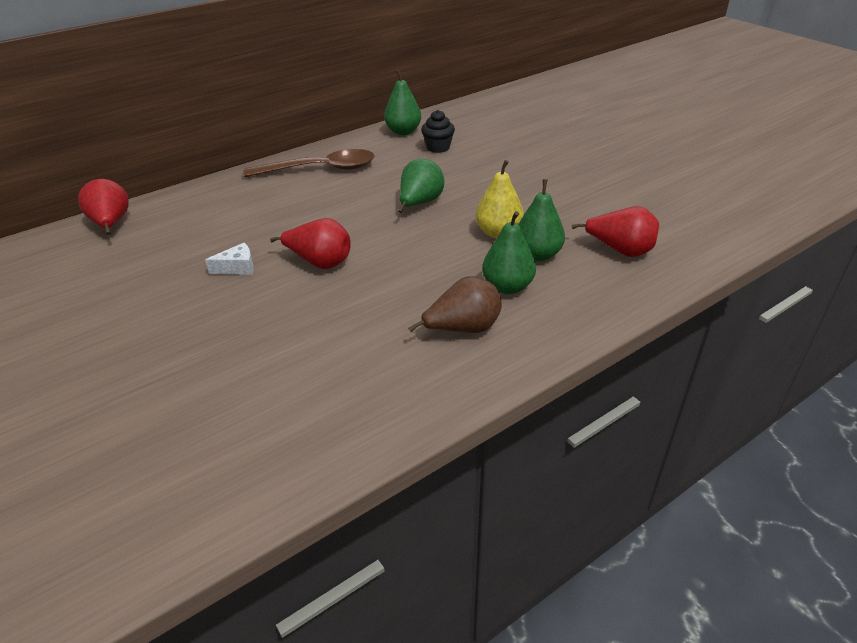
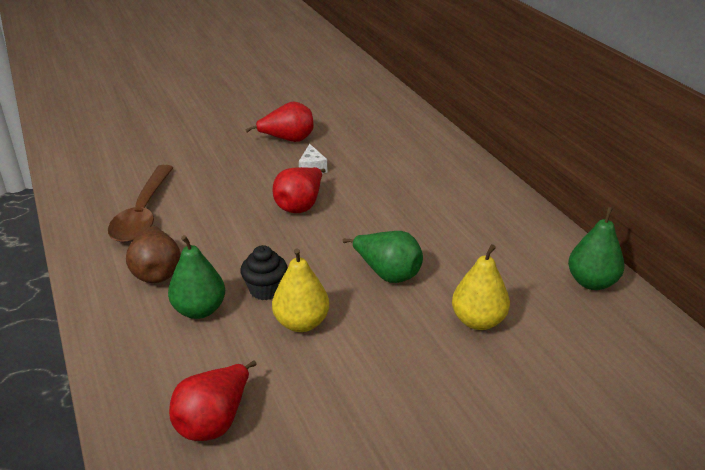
camera: 100 degrees right, 5 degrees down
(111, 224) = (404, 115): red pear -> red pear (288, 140)
(320, 169) = (486, 213): brown spoon -> brown spoon (143, 213)
(438, 147) = (537, 307): black cupcake -> black cupcake (265, 290)
(462, 166) = (478, 321): none -> yellow pear
(537, 255) = (243, 344): green pear -> none

